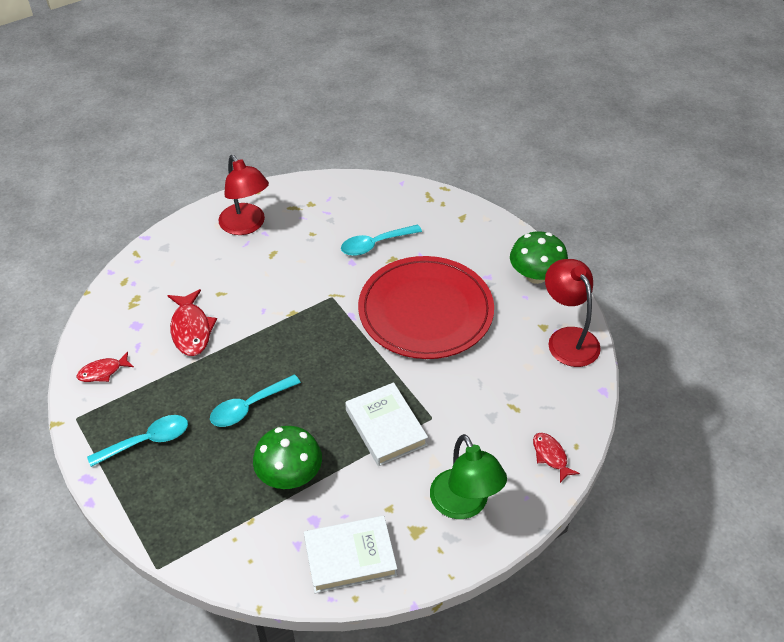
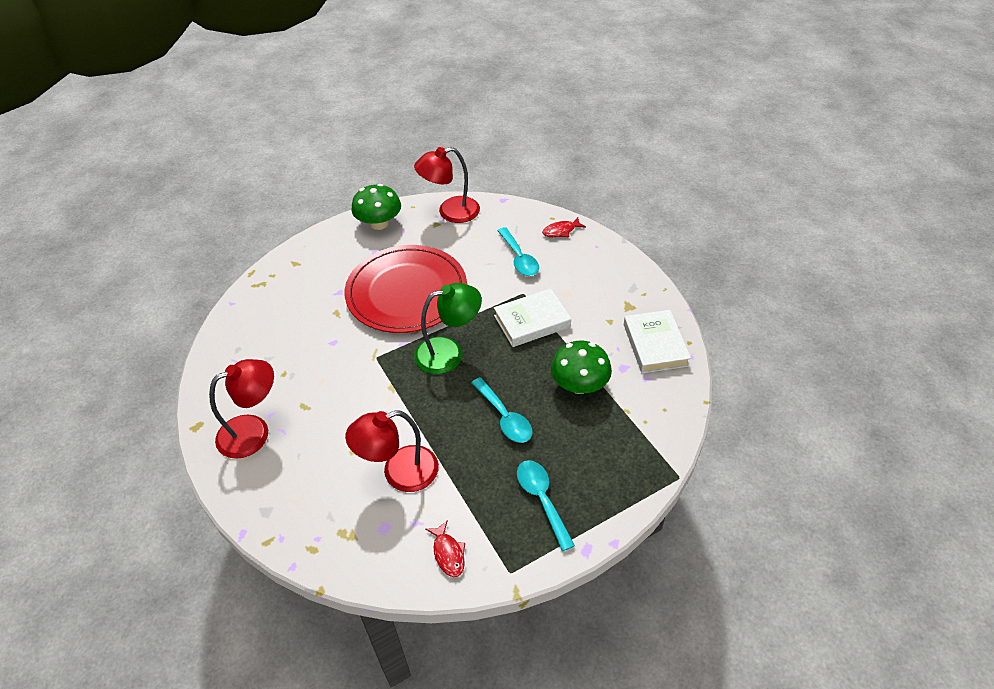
camera: 85 degrees left, 0 degrees up
(191, 329) = (399, 473): red fish -> red lamp
(375, 244) = (314, 324): turquoise spoon -> turquoise spoon (519, 258)
(464, 505) = (605, 279): green lamp -> green lamp (449, 353)

